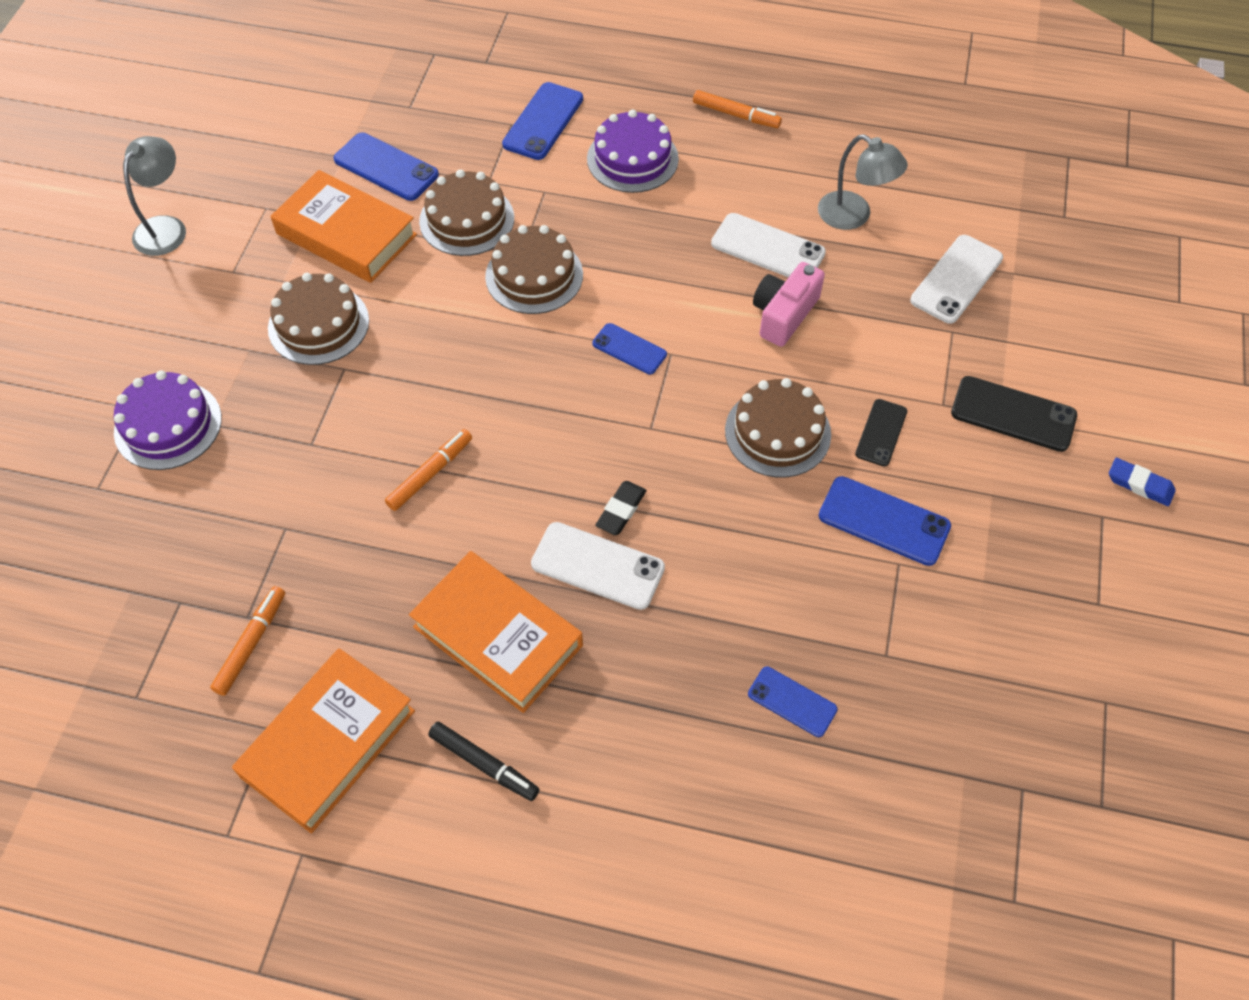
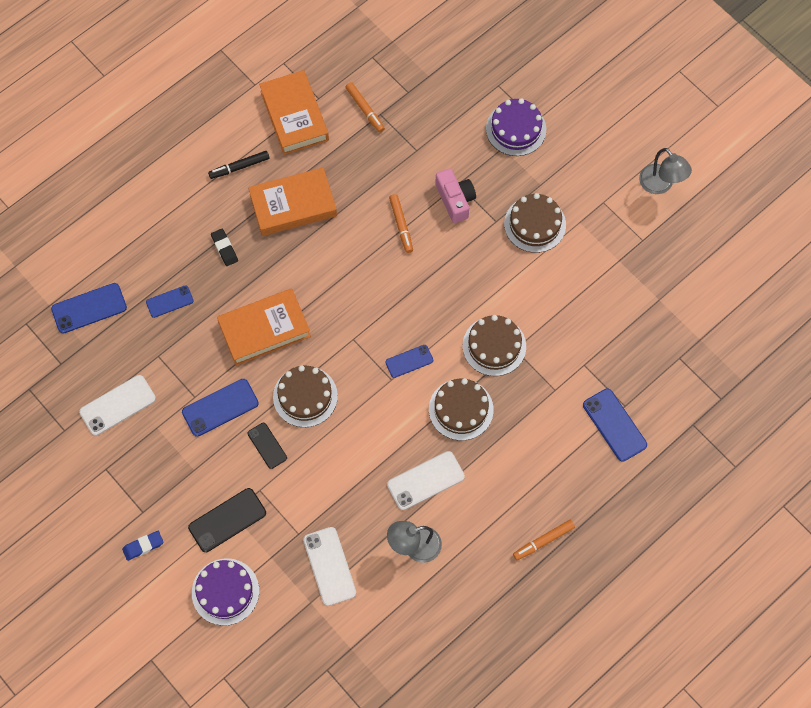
camera: 125 degrees right, 10 degrees up
(346, 234) = (592, 270): orange book -> orange book (264, 329)
(386, 167) = (633, 317): blue phone -> blue phone (89, 308)
(467, 220) = (561, 336): brown cake -> brown cake (461, 409)
(597, 566) = (295, 266): white phone -> white phone (117, 405)
(621, 510) = (317, 295): black eraser -> black eraser (224, 248)
(632, 159) = (547, 455): purple cake -> purple cake (225, 591)
(784, 314) = (374, 454): pink camera -> pink camera (455, 200)

